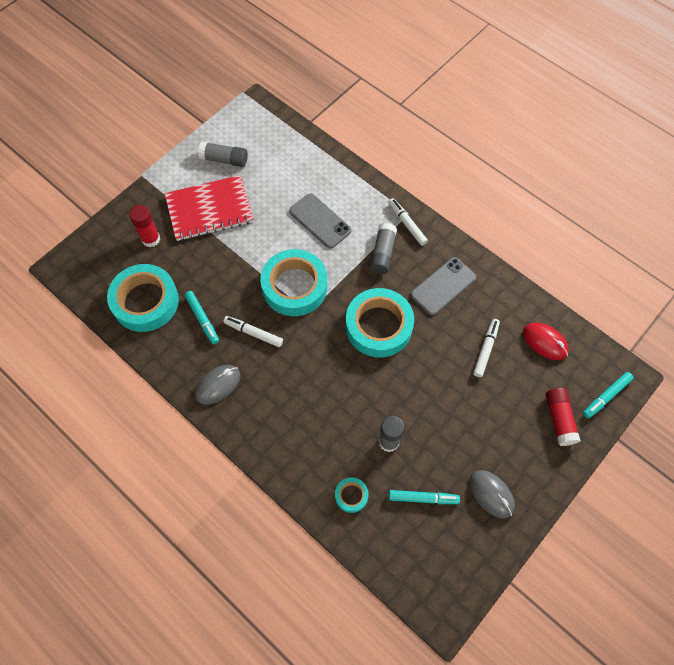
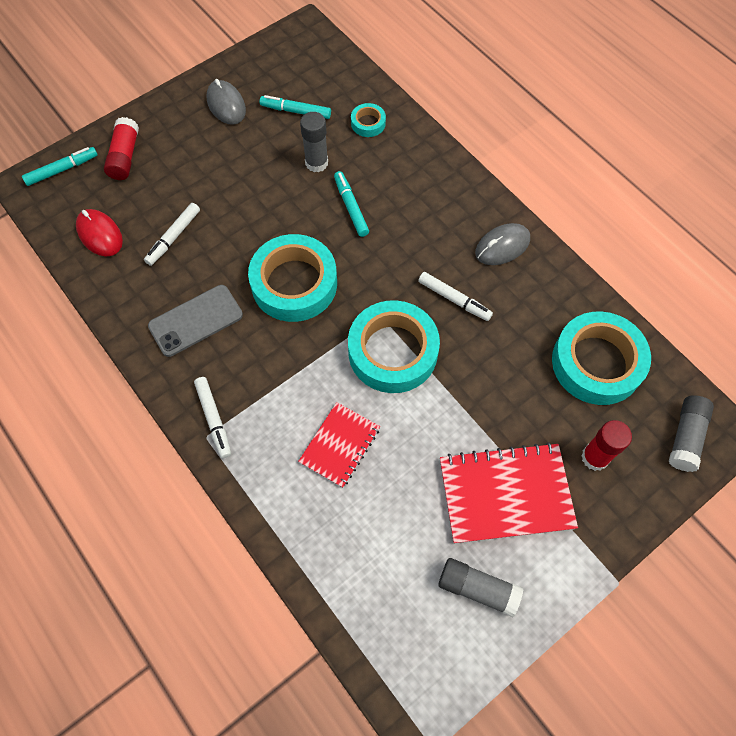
camera: 170 degrees left, 0 degrees up
(202, 319) = (519, 327): turquoise marker -> turquoise marker (351, 207)
(320, 221) = (340, 445): grey phone -> red notebook
(382, 253) = (262, 379): grey glue stick -> grey glue stick (686, 437)

